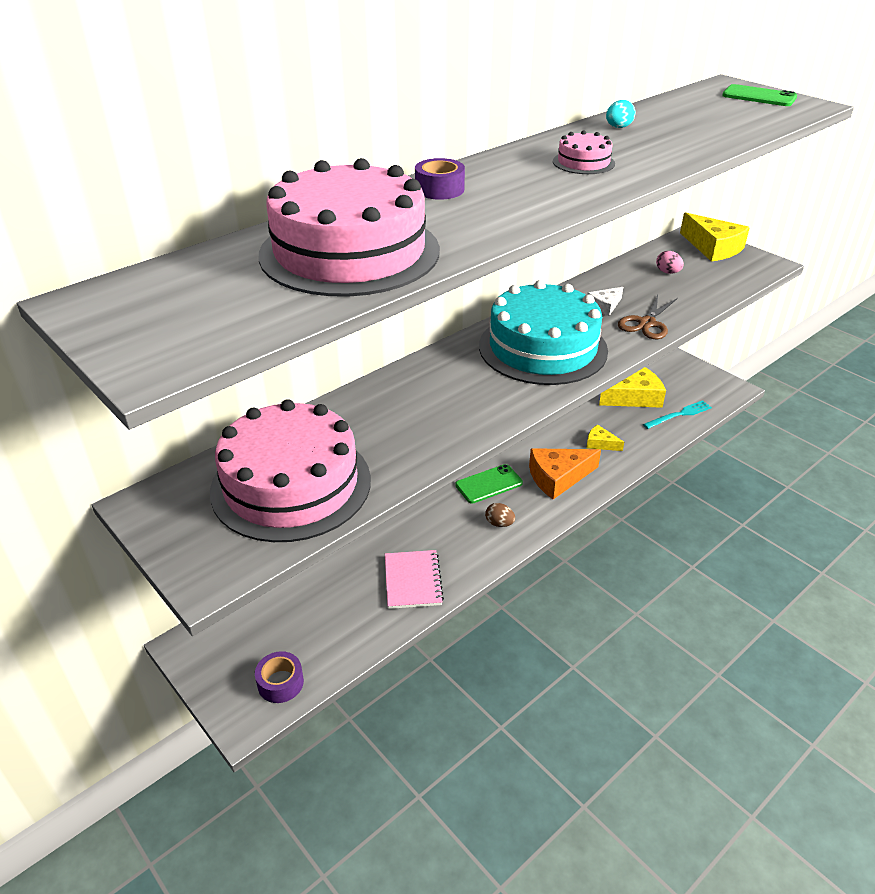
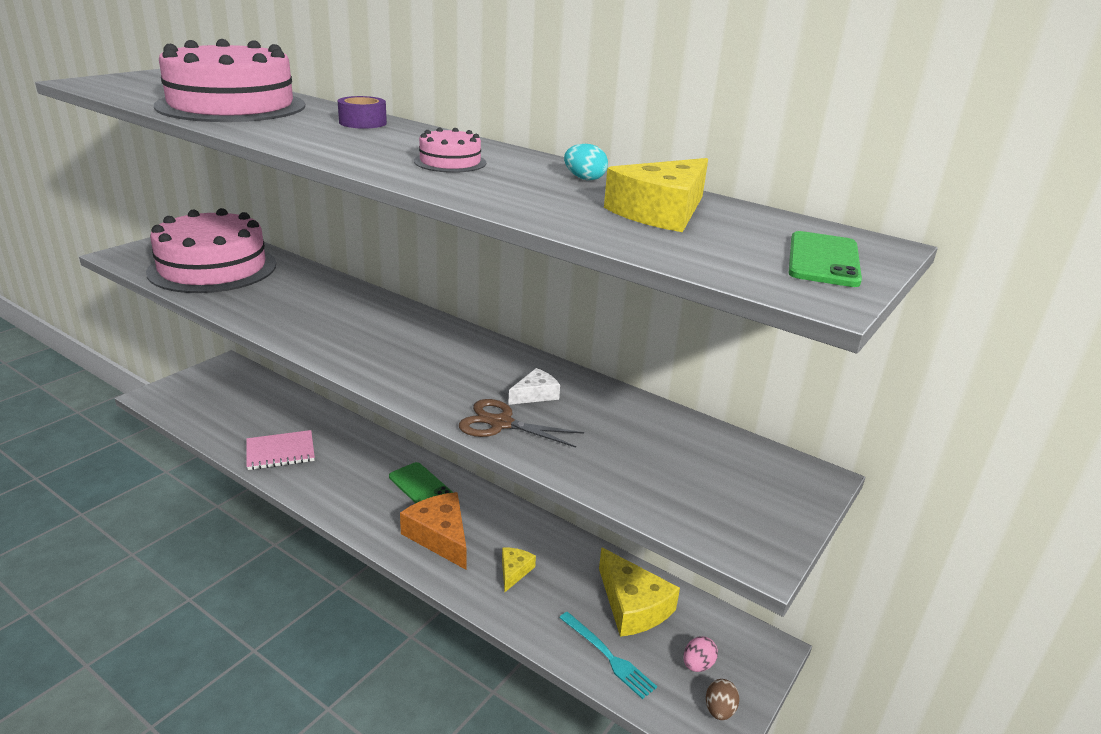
camera: 75 degrees right, 10 degrees down
(280, 683) = (180, 404): purple tape -> none
(499, 523) = (358, 497): brown egg -> brown egg (719, 710)
(543, 348) = (425, 357): turquoise cake -> none
(604, 306) = (535, 394): white cheese -> white cheese turned 105 degrees clockwise
(667, 272) = (659, 445): pink egg -> pink egg (697, 665)
(713, 247) = (778, 494): yellow cheese -> yellow cheese (661, 212)

